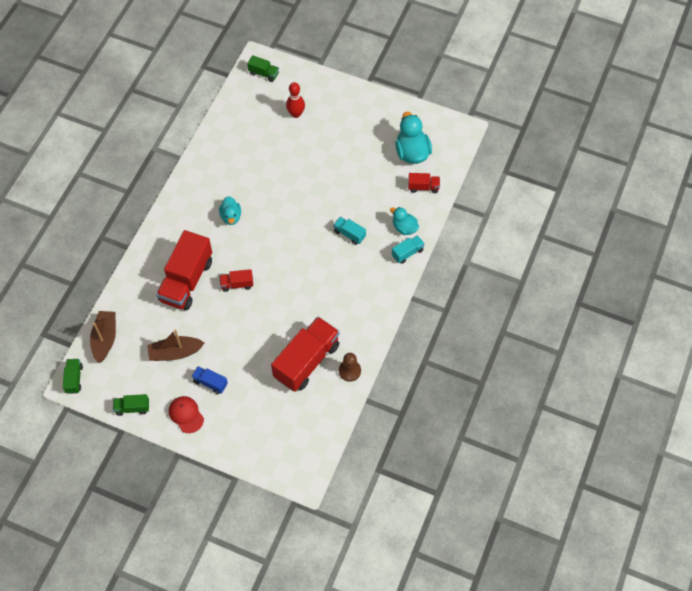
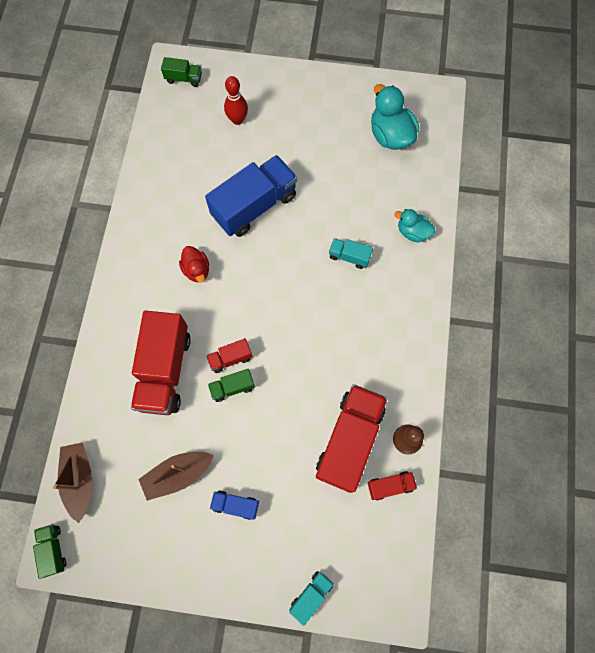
camera: 15 degrees left, 10 degrees up
(132, 408) = (143, 570): green truck -> green truck (232, 387)
(186, 414) = (217, 559): red cap -> none
(231, 216) = (197, 270): turquoise duck -> red duck
(289, 181) = (254, 206): none -> blue truck
(407, 253) = (427, 263): turquoise truck -> turquoise truck (311, 595)
(423, 187) = (418, 175): red truck -> red truck (390, 486)

